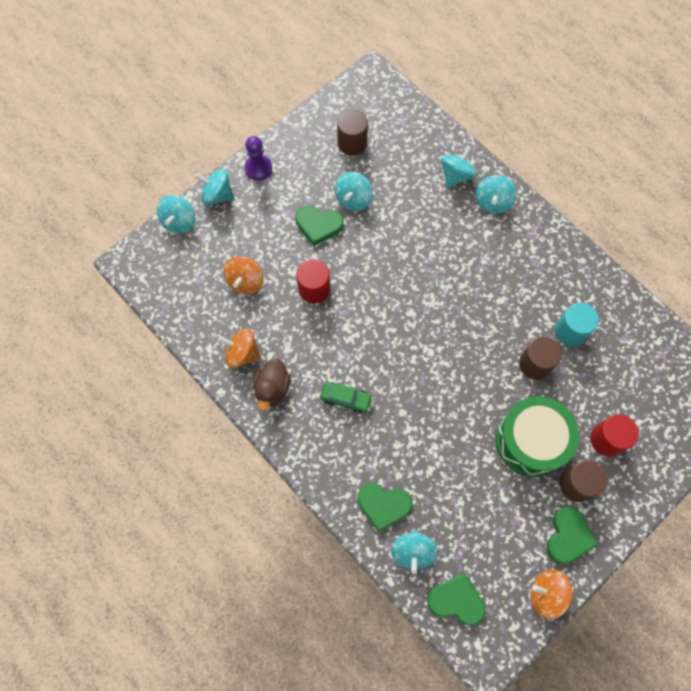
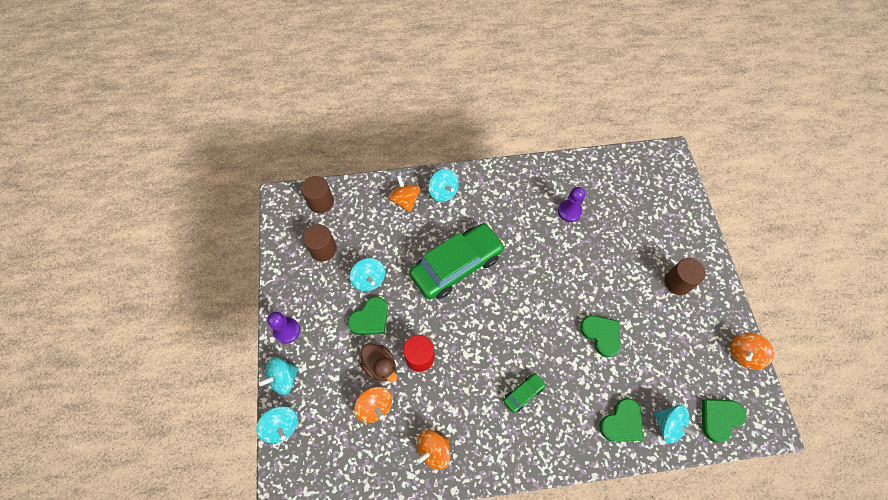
camera: 55 degrees left, 5 degrees down
(272, 388) = (479, 445): brown duck -> brown duck (380, 366)
(425, 264) = (457, 266): none -> green car
(456, 175) = (405, 200): turquoise spinning top -> orange spinning top
(531, 441) = (631, 289): green drum -> none
(535, 364) = (578, 248): brown cylinder -> brown cylinder (321, 202)
(568, 536) = (711, 312): green heart -> green heart (601, 335)
(570, 331) = (569, 211): turquoise cylinder -> purple pawn
(607, 439) = (657, 243): red cylinder -> none

